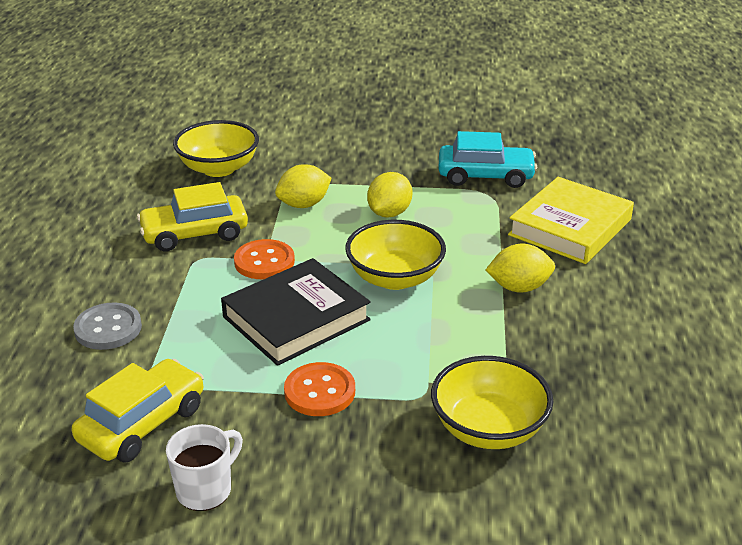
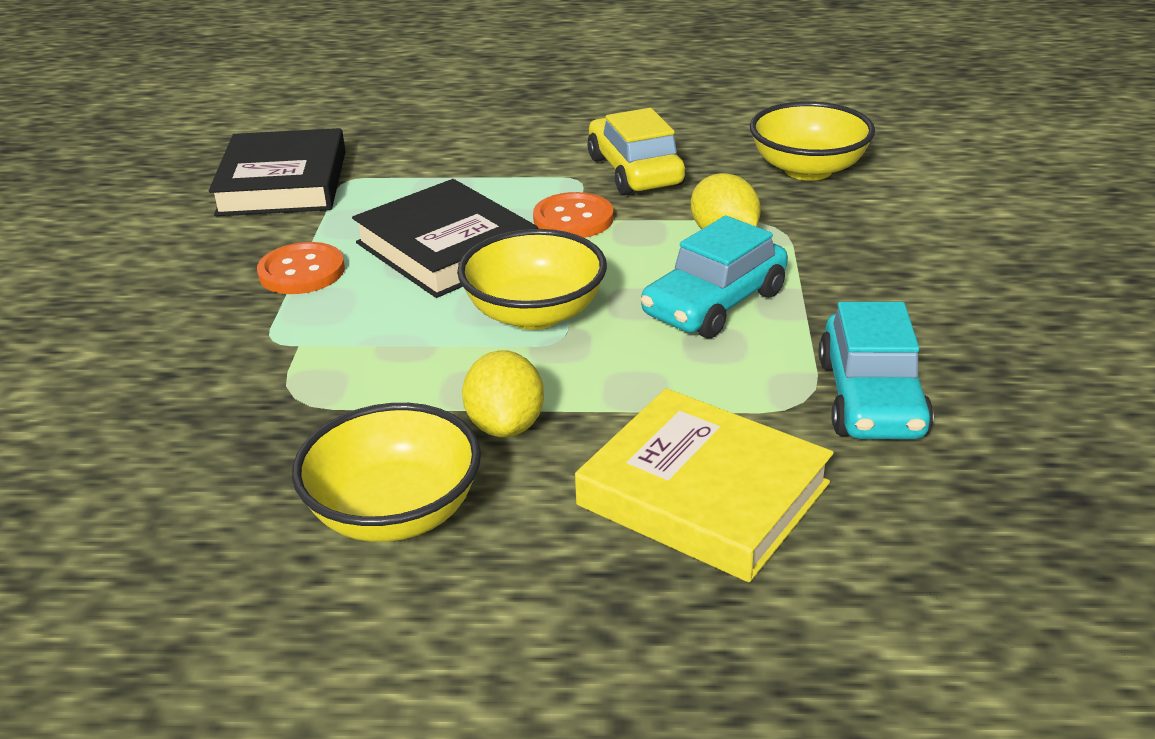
camera: 90 degrees right, 0 degrees up
(108, 328) = (443, 148): grey button -> none
(142, 423) = (283, 183): yellow car -> black book
(206, 490) = (174, 222): white mug -> none
(389, 213) = (714, 304): yellow lemon -> turquoise car
(488, 429) = (191, 390): yellow bowl -> yellow bowl (395, 513)

